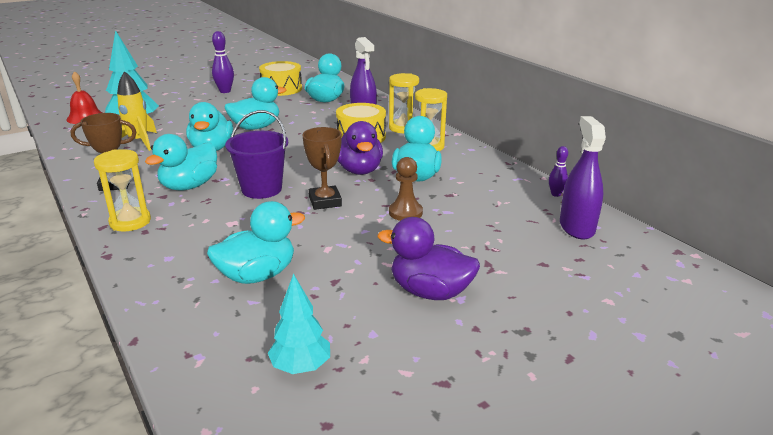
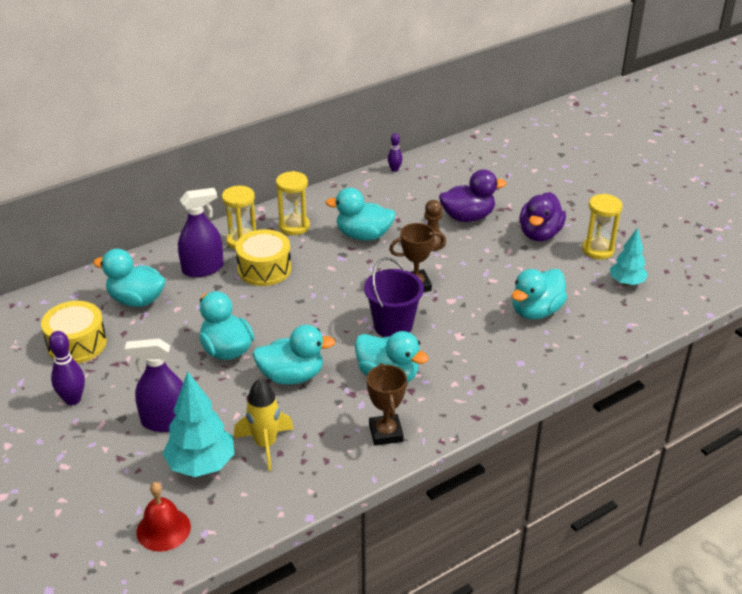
camera: 90 degrees left, 10 degrees up
(130, 222) = (465, 400): yellow hourglass -> yellow hourglass (597, 250)
(257, 275) = (536, 311): turquoise duck -> turquoise duck turned 105 degrees counterclockwise
(359, 170) = (350, 268): purple duck -> purple duck (468, 217)
(576, 227) = (446, 168): purple spray bottle -> purple spray bottle (166, 421)

